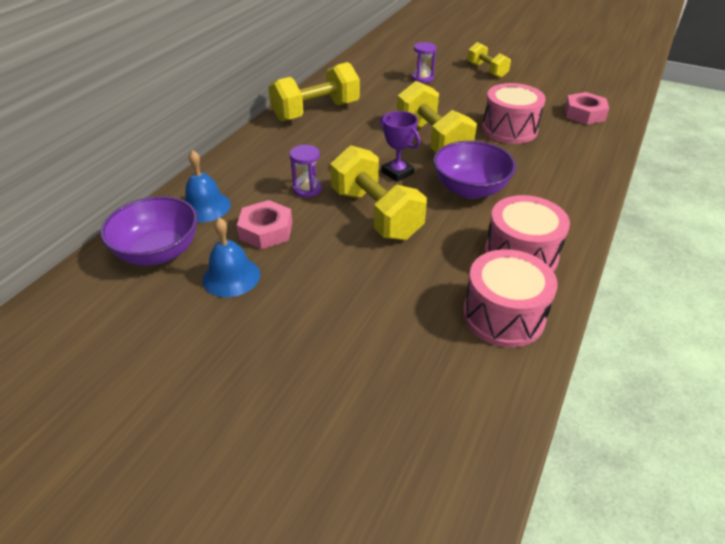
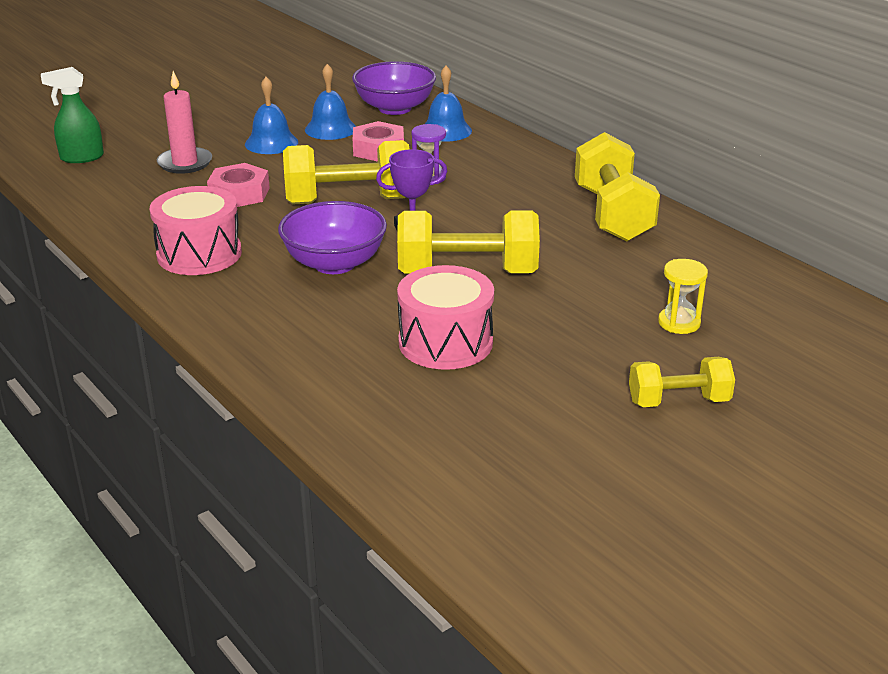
camera: 115 degrees right, 10 degrees down
(287, 305) = (271, 143): none -> blue bell
(374, 349) = (185, 163): none -> pink candle
(422, 78) = (679, 323): purple hourglass -> yellow hourglass
(422, 460) = (81, 158): none -> green spray bottle
(503, 316) = (144, 220): pink drum -> none
(584, 114) = (433, 438): pink nut -> pink nut (239, 193)

